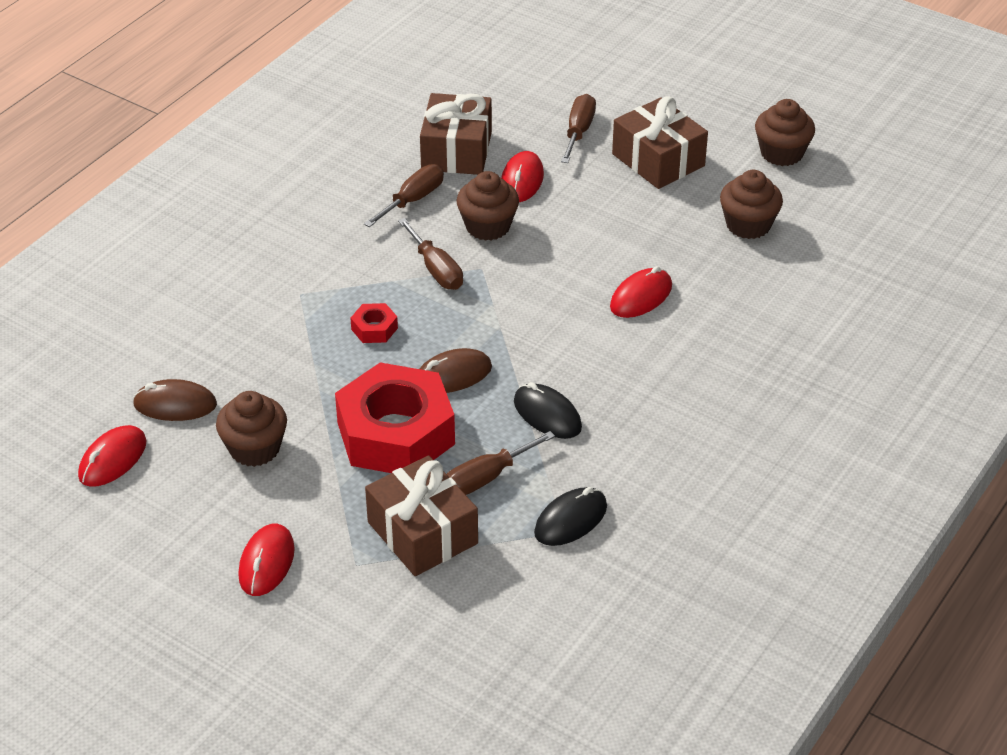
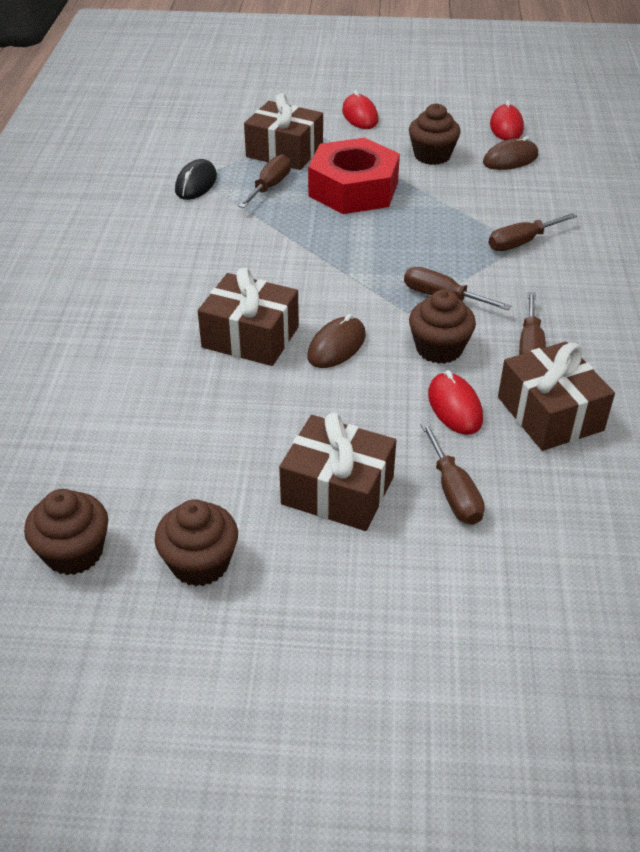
camera: 150 degrees right, 0 degrees up
(299, 295) = (521, 242): none -> brown screwdriver
(374, 329) = (439, 240): red nut -> none
(453, 375) = (350, 232): brown mouse -> brown mouse (336, 346)
(547, 415) = (259, 231): black mouse -> none
(641, 297) = (250, 337): red mouse -> brown gift
(748, 225) = (190, 447): brown cupcake -> brown cupcake (74, 552)

